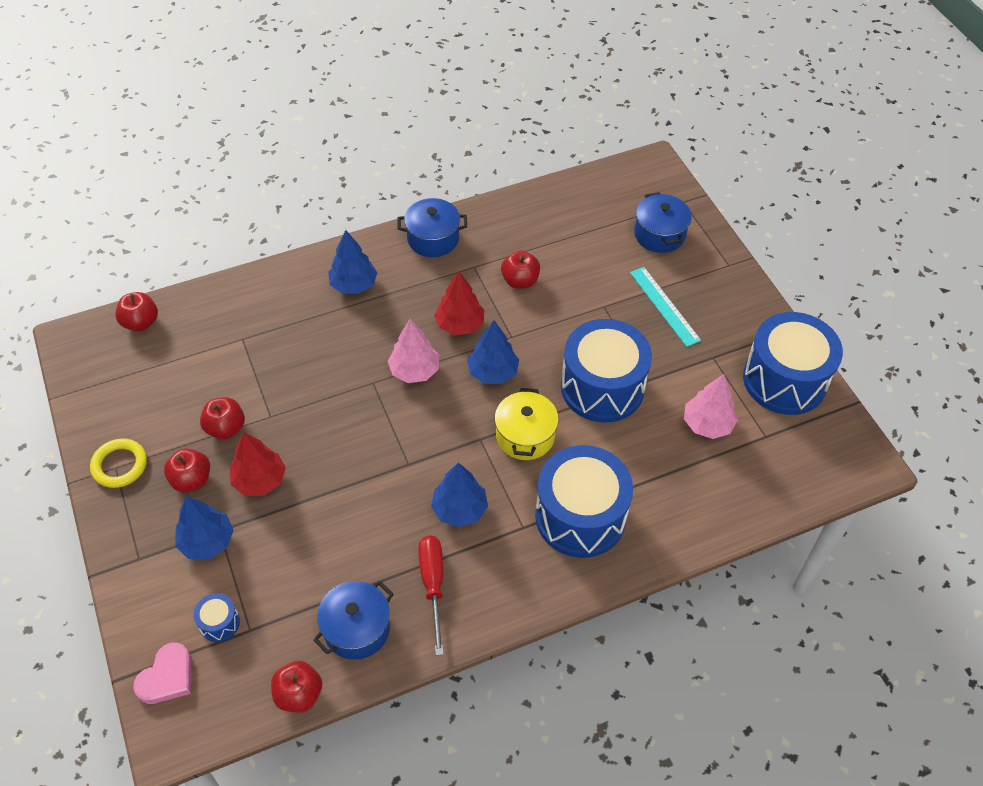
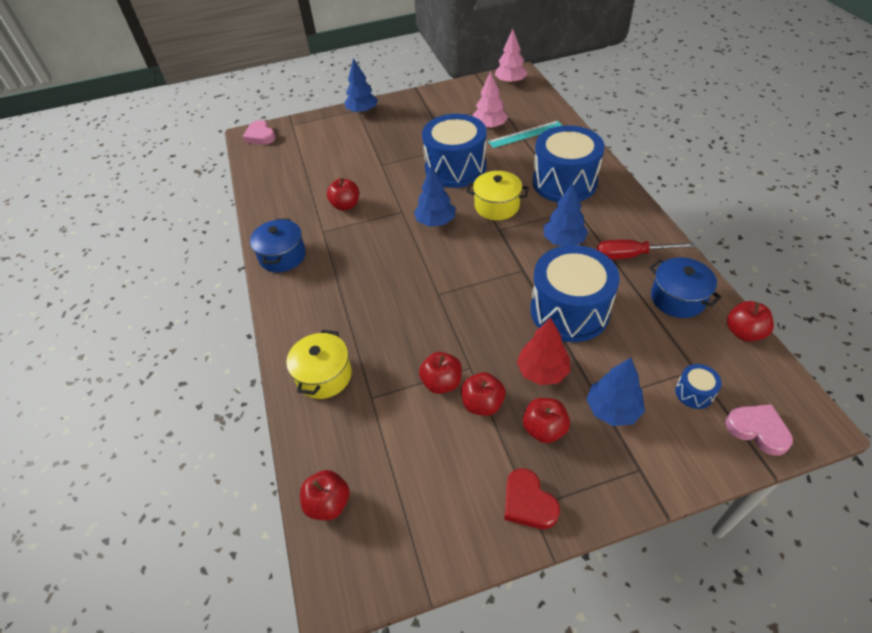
camera: 80 degrees left, 5 degrees down
(120, 465) = (528, 502): yellow ring -> red heart
(254, 393) = (441, 383): none -> red apple
(270, 299) = (324, 375): none -> yellow pot
(354, 285) = (322, 310): blue tree -> blue tree (362, 111)
(414, 371) = (428, 267): pink tree -> pink tree (510, 82)
(460, 324) = (383, 240): red tree -> none
(654, 175) = (260, 136): none -> pink heart
(659, 234) = (320, 136): blue pot -> none
(664, 306) = (387, 138): turquoise ruler -> turquoise ruler (526, 134)
(784, 380) = (457, 96): blue drum -> blue drum (569, 311)

